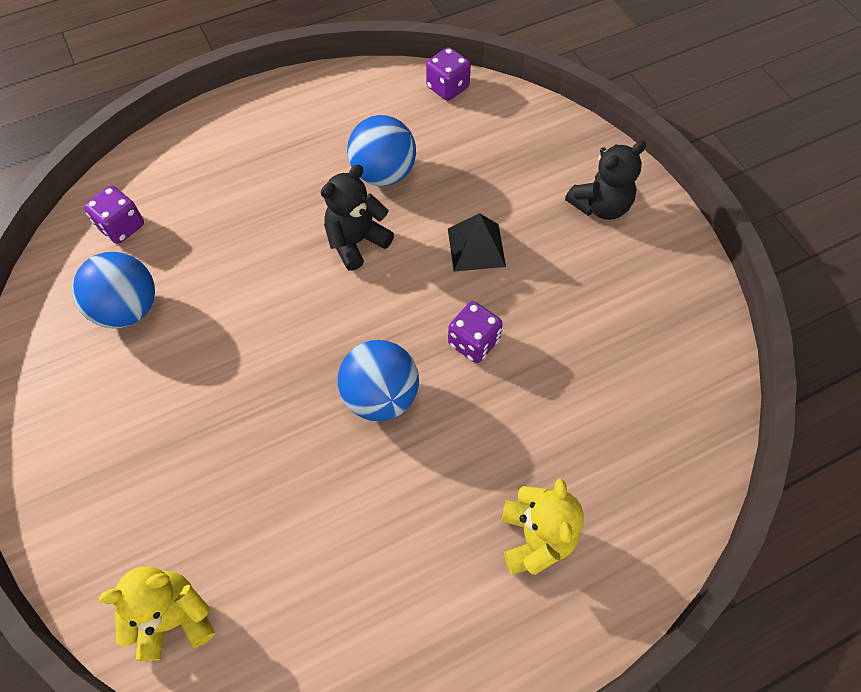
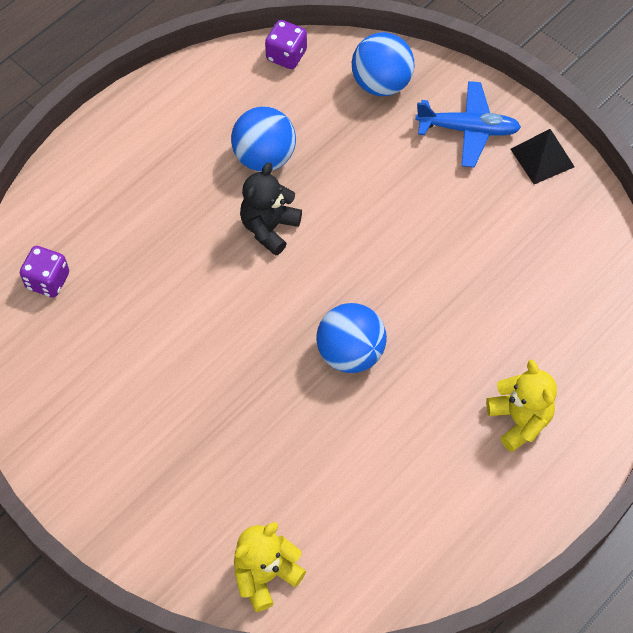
camera: 20 degrees left, 0 degrees up
(128, 309) = (95, 351): blue ball -> blue ball (381, 83)
(473, 342) = (408, 283): purple dice -> none
(476, 247) = (376, 200): black pyramid -> black pyramid (542, 158)
(600, 206) = (468, 129): black teddy bear -> blue plane

